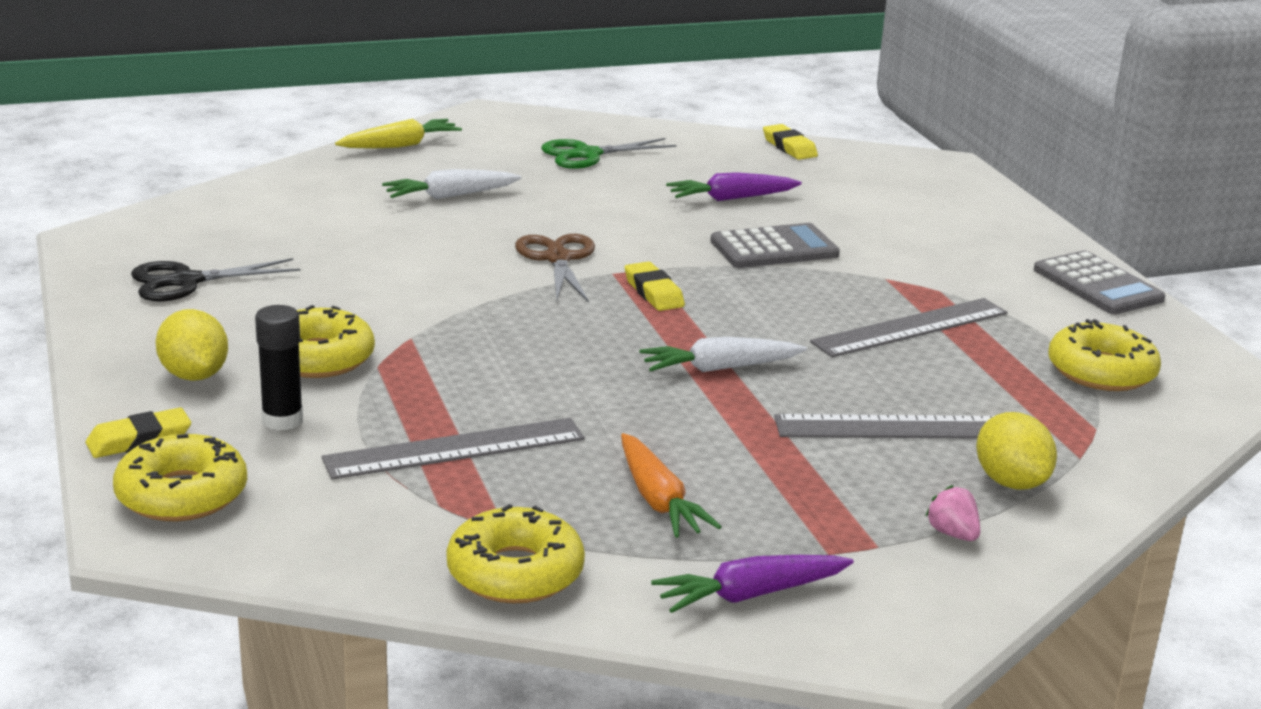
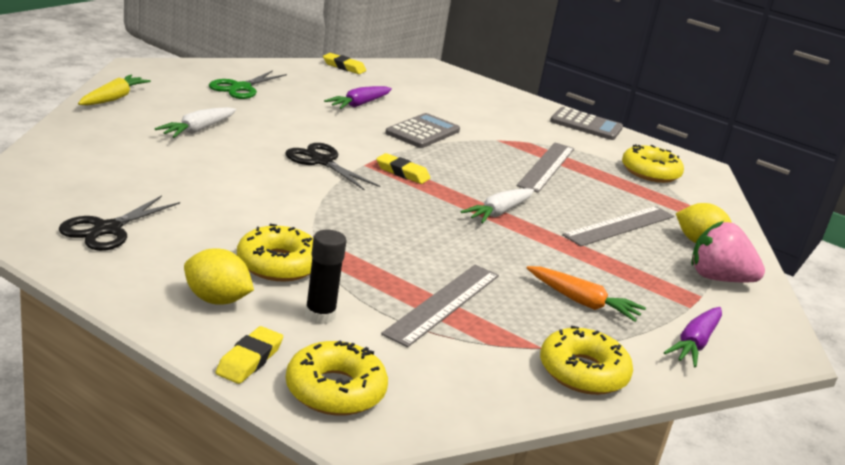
camera: 40 degrees left, 0 degrees up
(558, 259) = (322, 161): brown scissors -> black scissors
(952, 534) = (718, 278): pink strawberry -> pink strawberry, size x2.07

